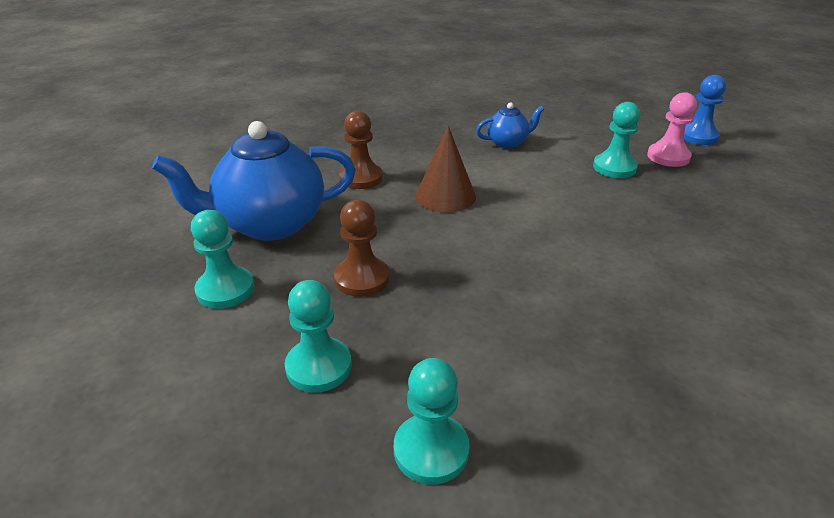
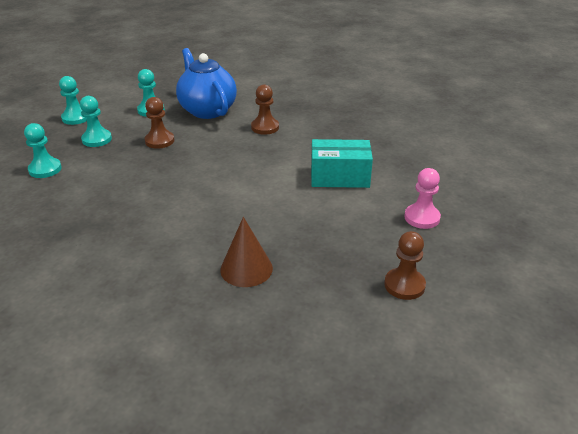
camera: 80 degrees right, 0 degrees up
(445, 196) = (249, 157): brown cone -> brown cone (246, 269)
(507, 143) = (339, 177): blue teapot -> turquoise box
(614, 167) = (314, 228): turquoise pawn -> turquoise pawn (76, 118)
(668, 157) = (347, 260): pink pawn -> pink pawn (422, 217)
(697, 136) = (404, 285): blue pawn -> brown pawn

